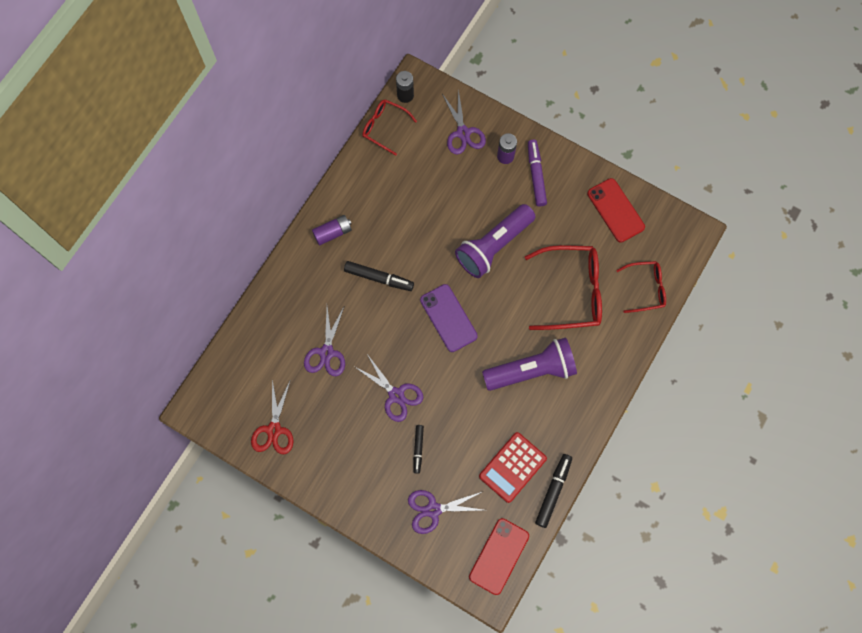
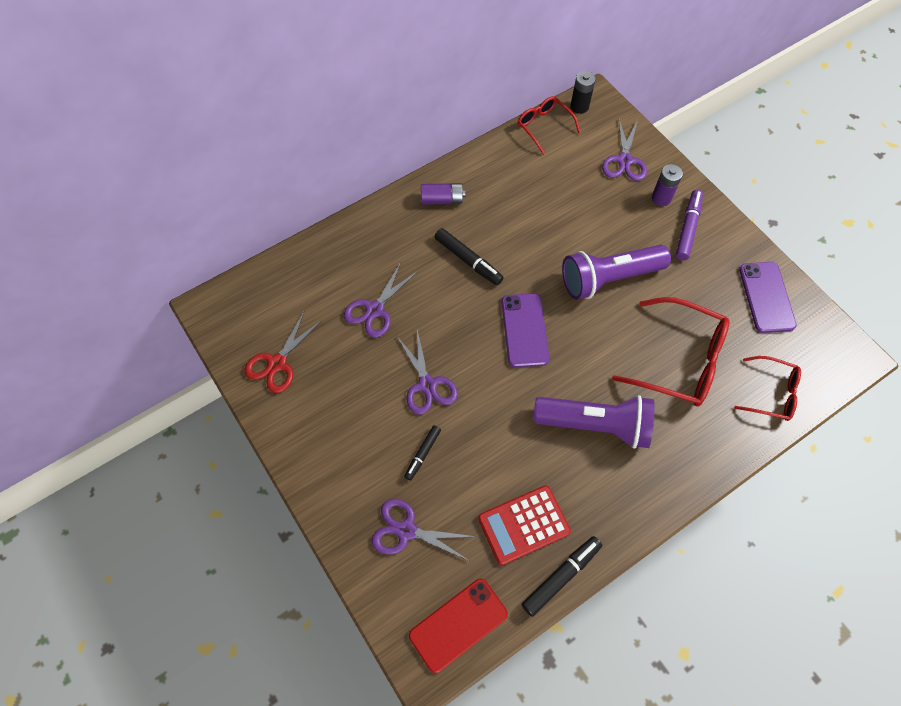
camera: 25 degrees right, 10 degrees down
(615, 210) = (766, 297): red phone -> purple phone

